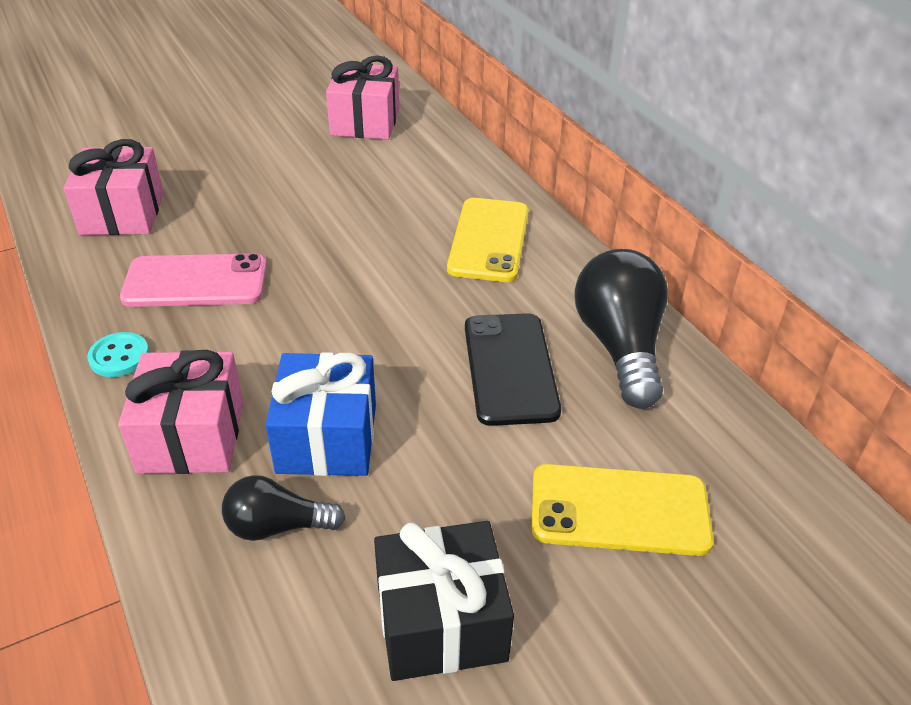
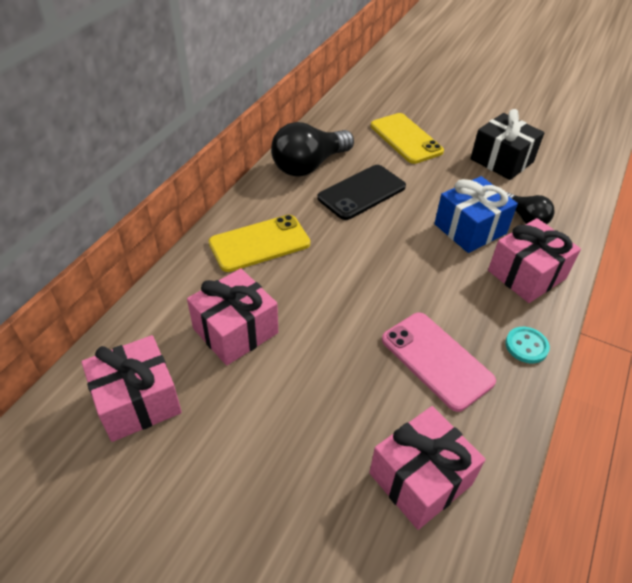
camera: 125 degrees left, 5 degrees up
(381, 184) = (235, 331): none -> pink gift

